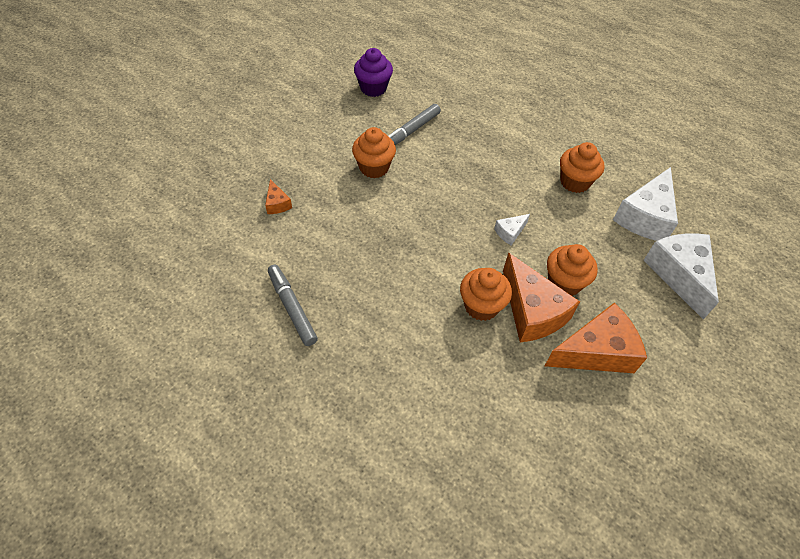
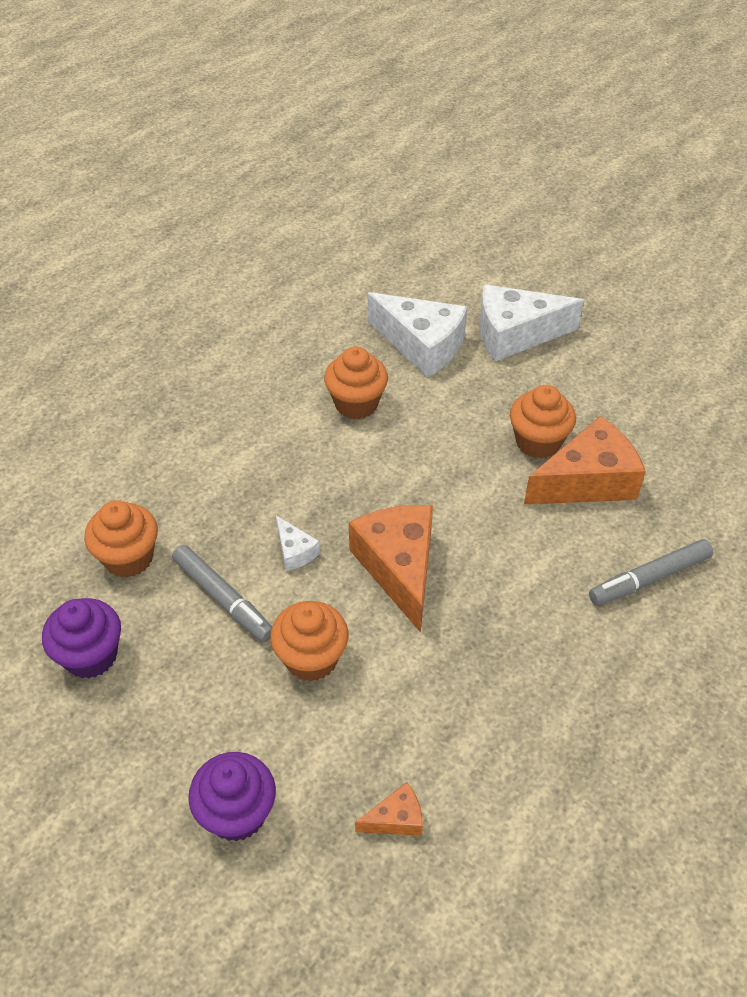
camera: 85 degrees left, 5 degrees down
(286, 145) = (237, 813): none -> purple cupcake
(292, 308) = (621, 780): grey marker -> grey marker (649, 579)
(481, 306) = (586, 534): orange cupcake -> orange cupcake (128, 558)
(510, 232) = (453, 488): white cheese -> white cheese (295, 551)
(596, 352) = (638, 428): orange cheese -> orange cheese (399, 568)

